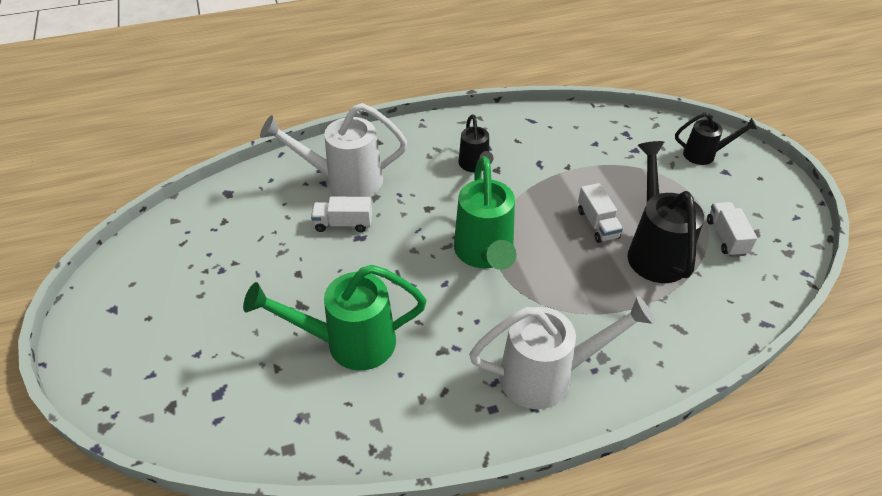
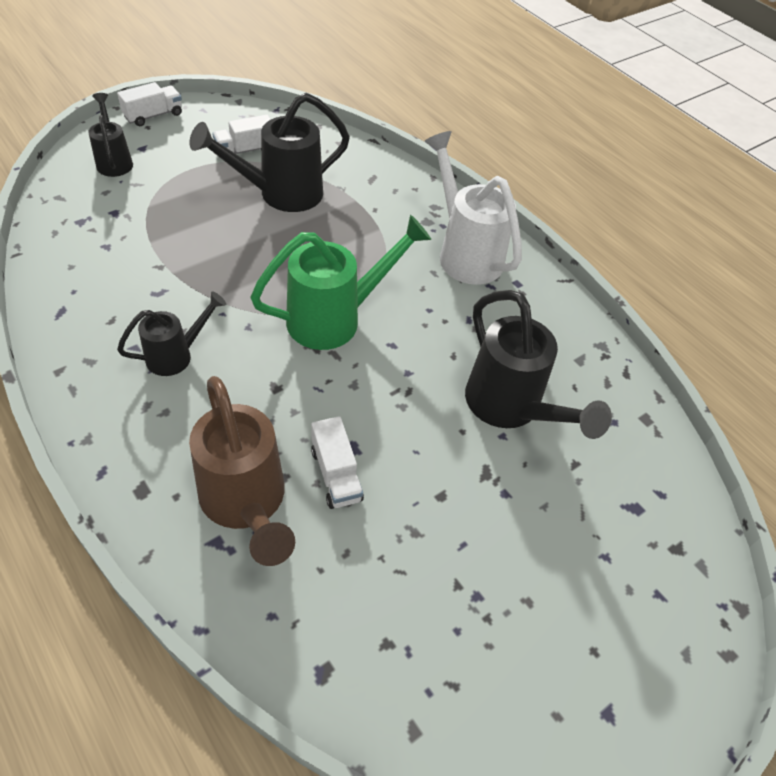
camera: 115 degrees left, 5 degrees up
(344, 180) = (246, 504): white watering can -> brown watering can
(348, 343) = (510, 408): green watering can -> black watering can
(597, 224) = (255, 235): white truck -> white truck (153, 115)

